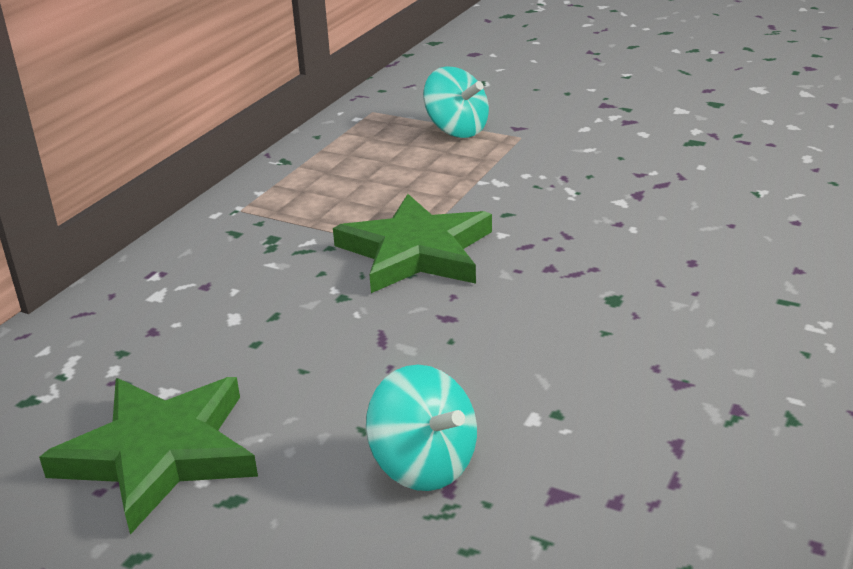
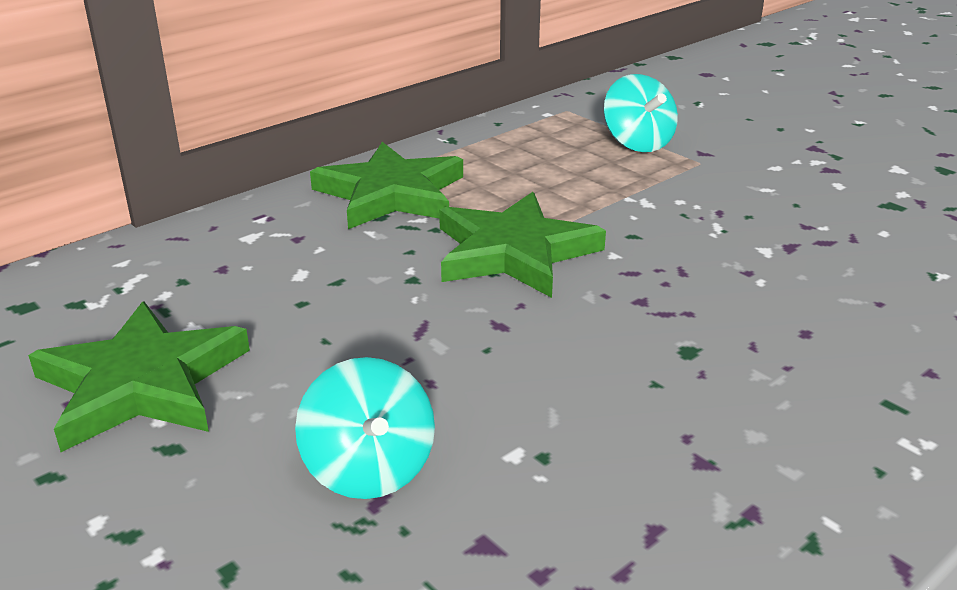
camera: 20 degrees right, 0 degrees up
(265, 224) = (391, 194): none -> green star

